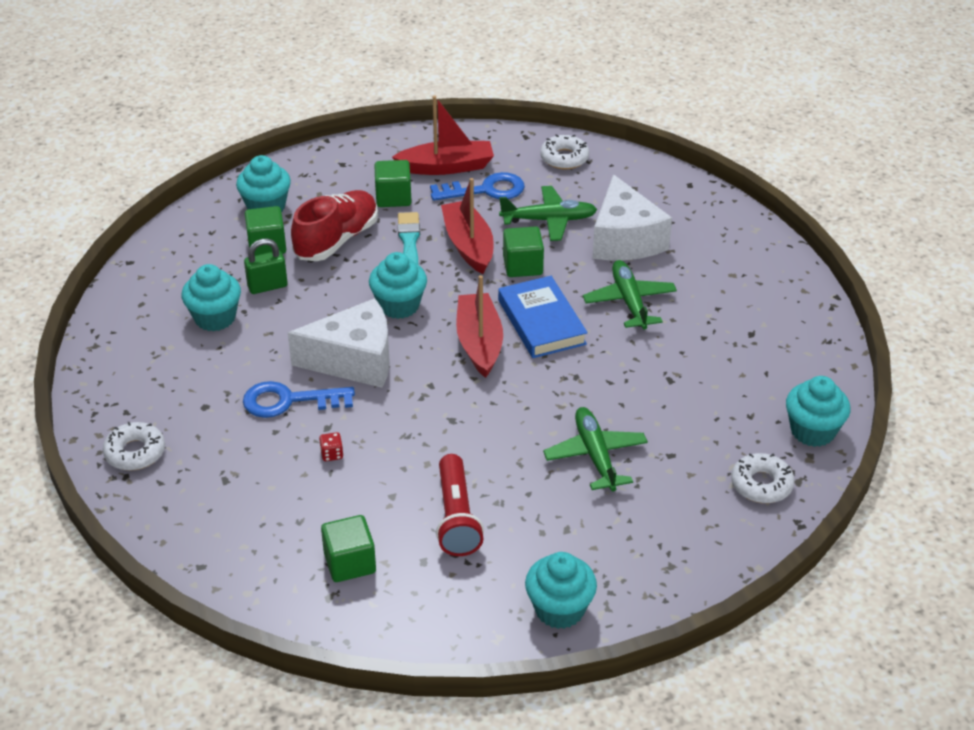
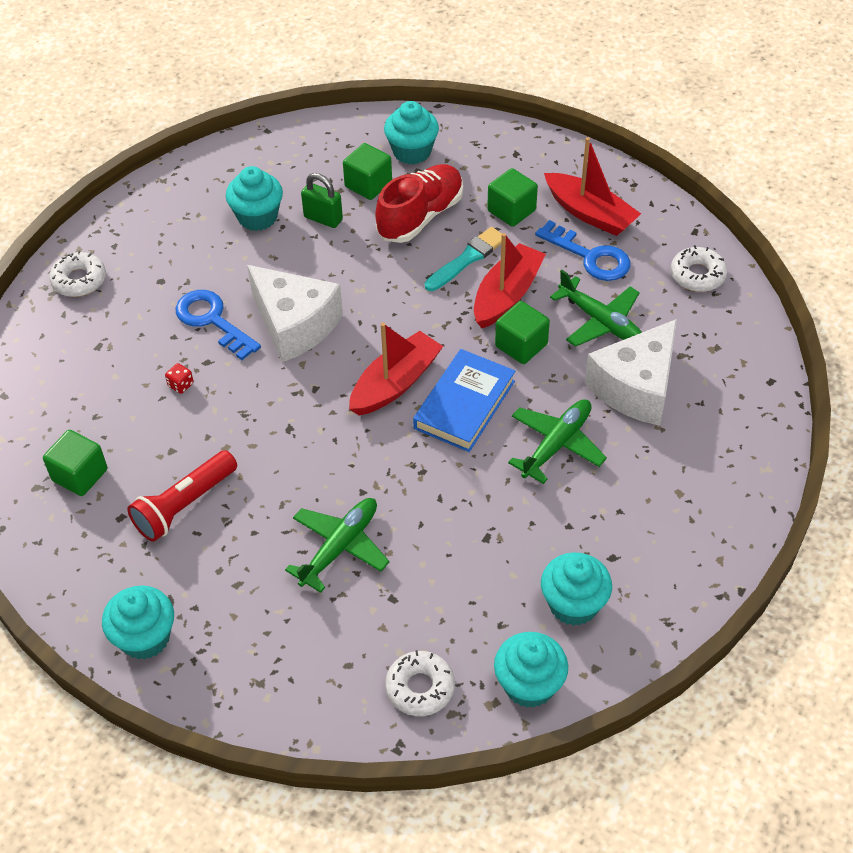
camera: 50 degrees right, 10 degrees up
(337, 240) = (420, 216): red shoe -> red shoe turned 45 degrees counterclockwise
(399, 305) = (385, 305): turquoise cupcake -> turquoise cupcake (573, 604)

